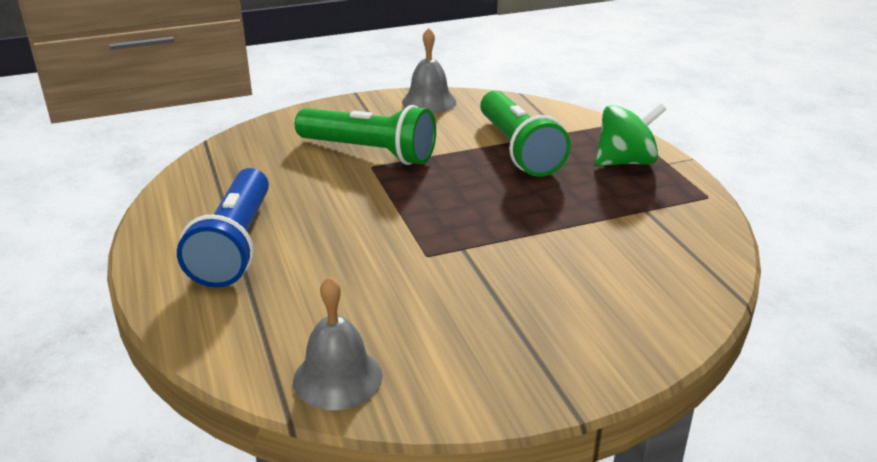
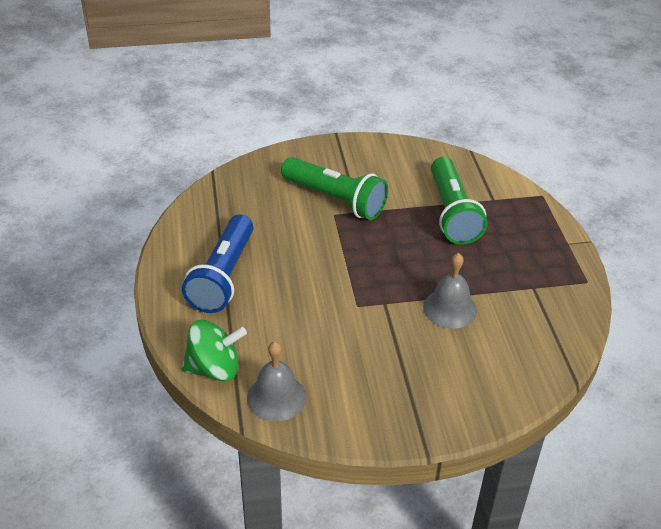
camera: 10 degrees right, 10 degrees up
(429, 101) = (393, 151): grey bell -> grey bell (450, 308)
(625, 162) = (533, 237): green spinning top -> green spinning top (214, 369)

